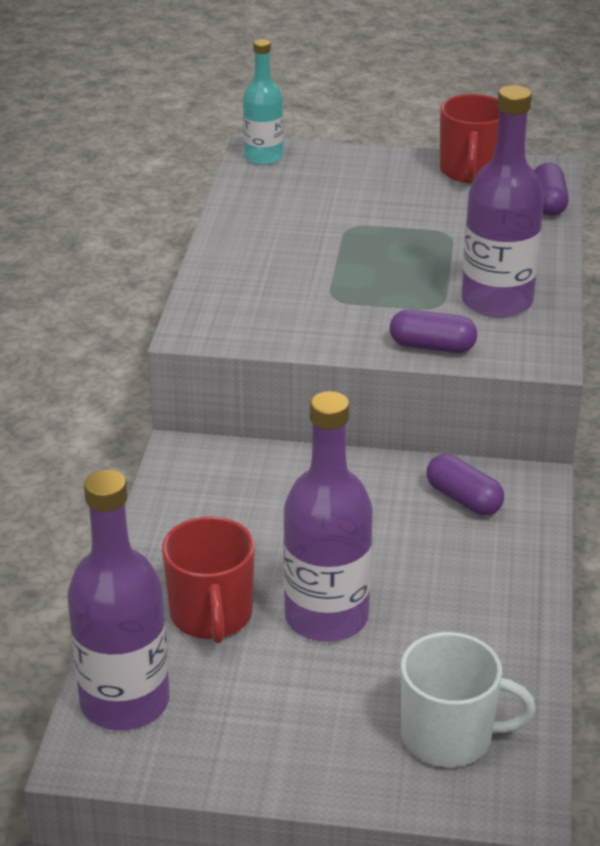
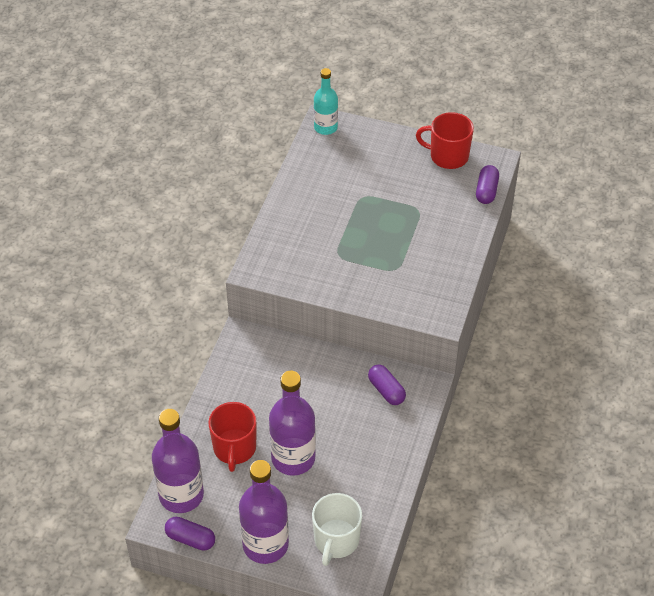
camera: 10 degrees right, 15 degrees up
(432, 347) = (383, 301): purple capsule -> purple capsule (190, 539)
(449, 736) = (336, 540): white mug -> white mug turned 90 degrees clockwise
(470, 171) = (448, 156): red mug -> red mug turned 90 degrees clockwise
(497, 301) = (430, 270): purple bottle -> purple bottle (265, 544)

